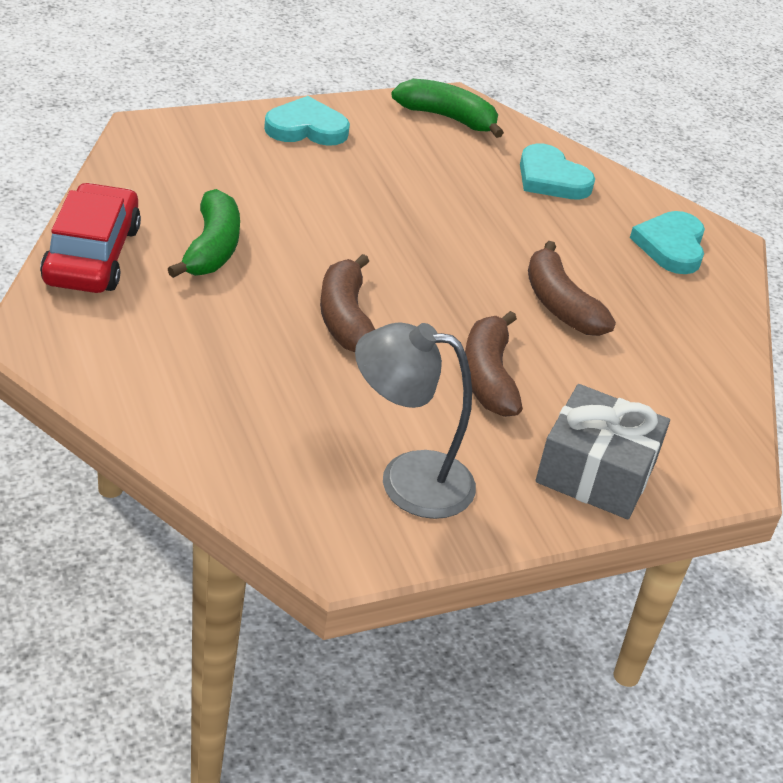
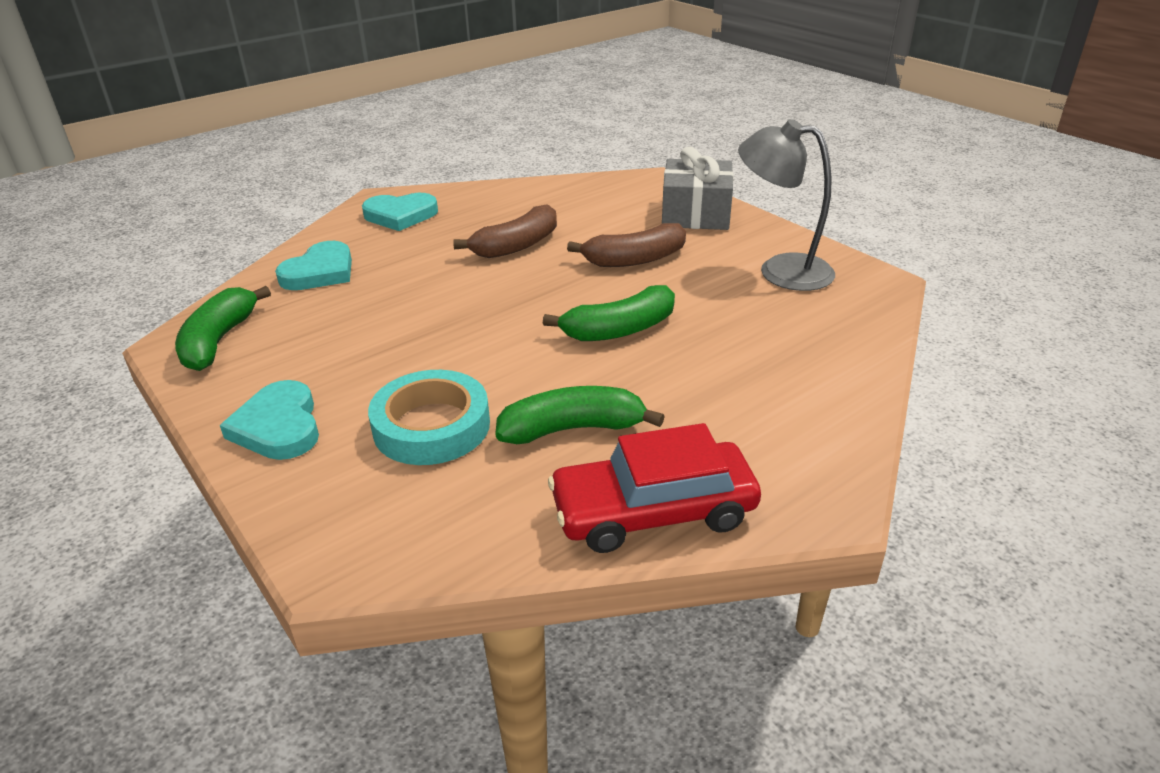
camera: 100 degrees left, 5 degrees down
(261, 188) = (431, 426): none -> turquoise tape
(345, 318) = (619, 329): brown banana -> green banana
(407, 480) = (780, 270): grey lamp -> grey lamp turned 120 degrees clockwise

